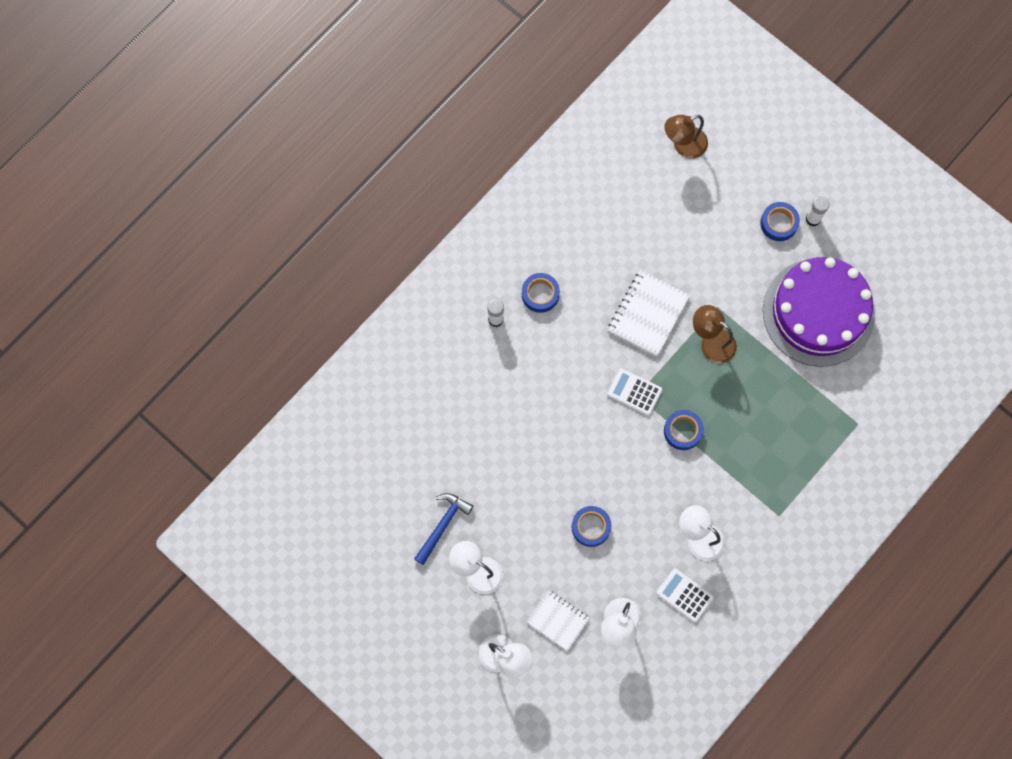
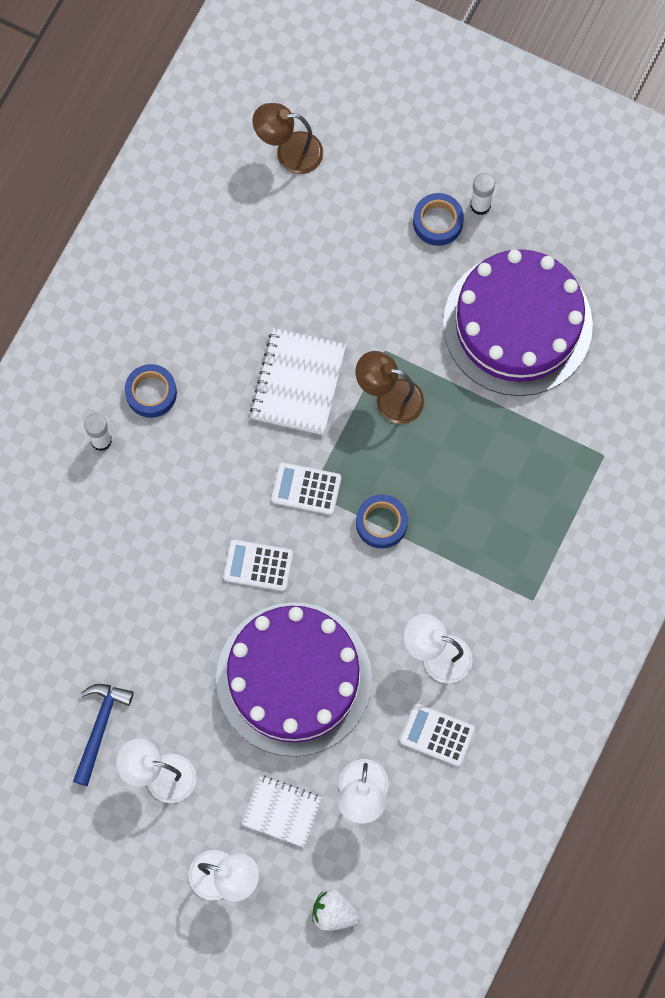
camera: 15 degrees left, 0 degrees up
(577, 704) = (334, 913): none -> white strawberry
(586, 438) = (258, 565): none -> white calculator
(591, 527) = (294, 679): blue tape -> purple cake
(683, 146) = (289, 152): brown lamp -> brown lamp turned 45 degrees clockwise

